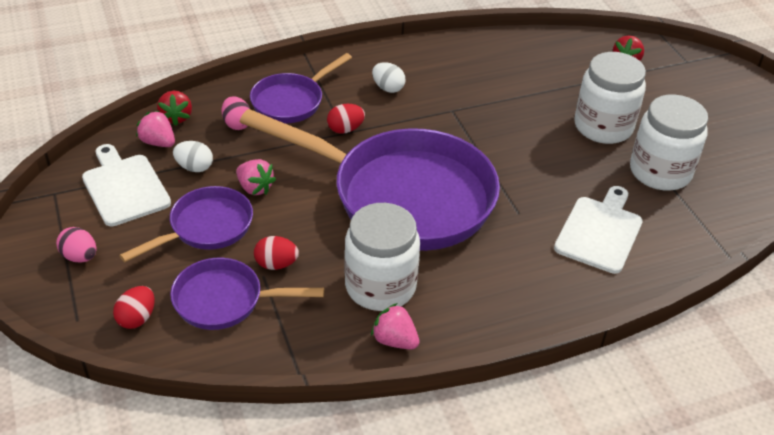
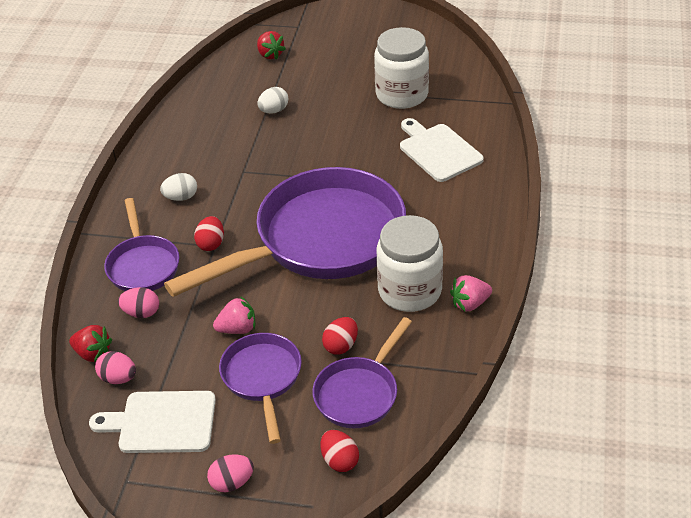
camera: 55 degrees left, 0 degrees up
(158, 142) = (118, 378): pink strawberry -> pink egg
(194, 167) = (176, 362): white egg -> white egg (274, 111)
(603, 127) = (332, 100): white jar -> none

